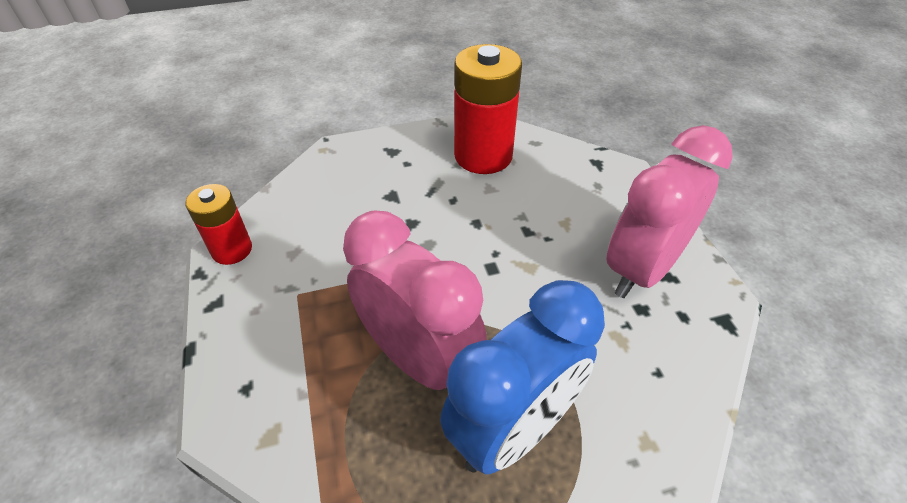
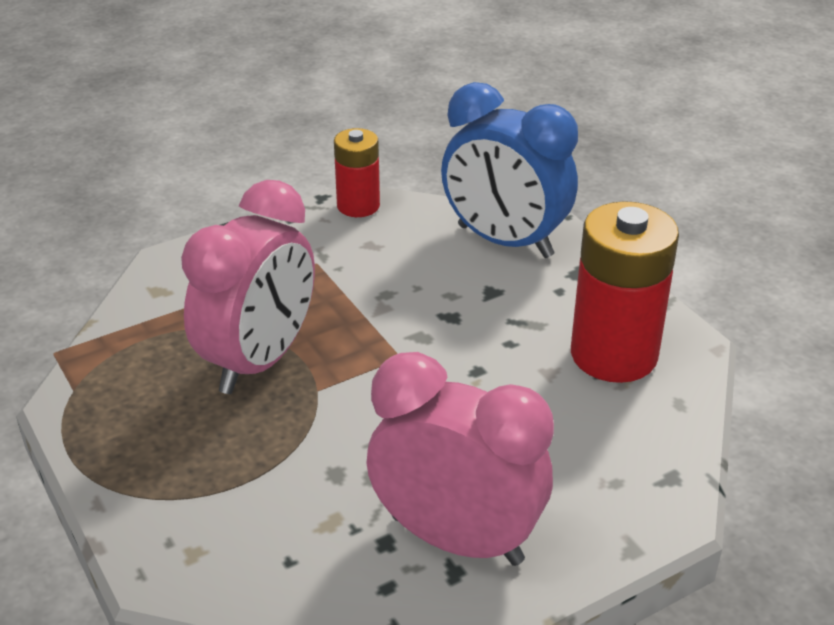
camera: 75 degrees right, 10 degrees down
(512, 430) = (190, 442): blue clock -> blue clock (505, 241)

